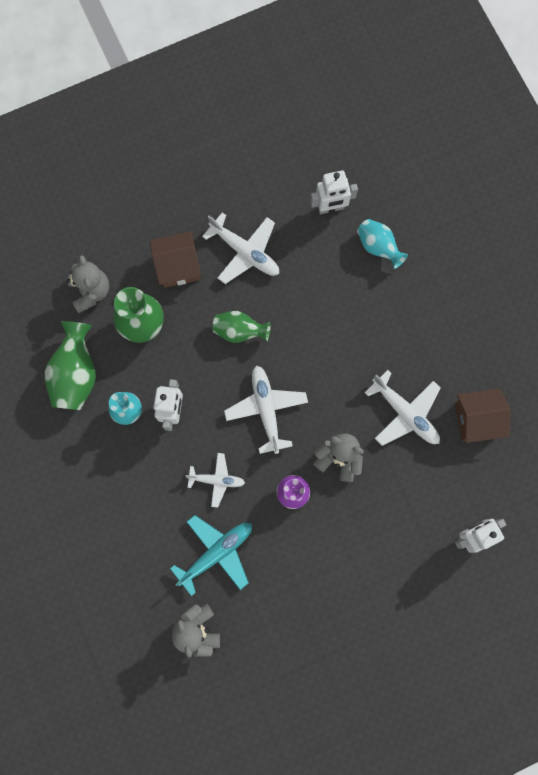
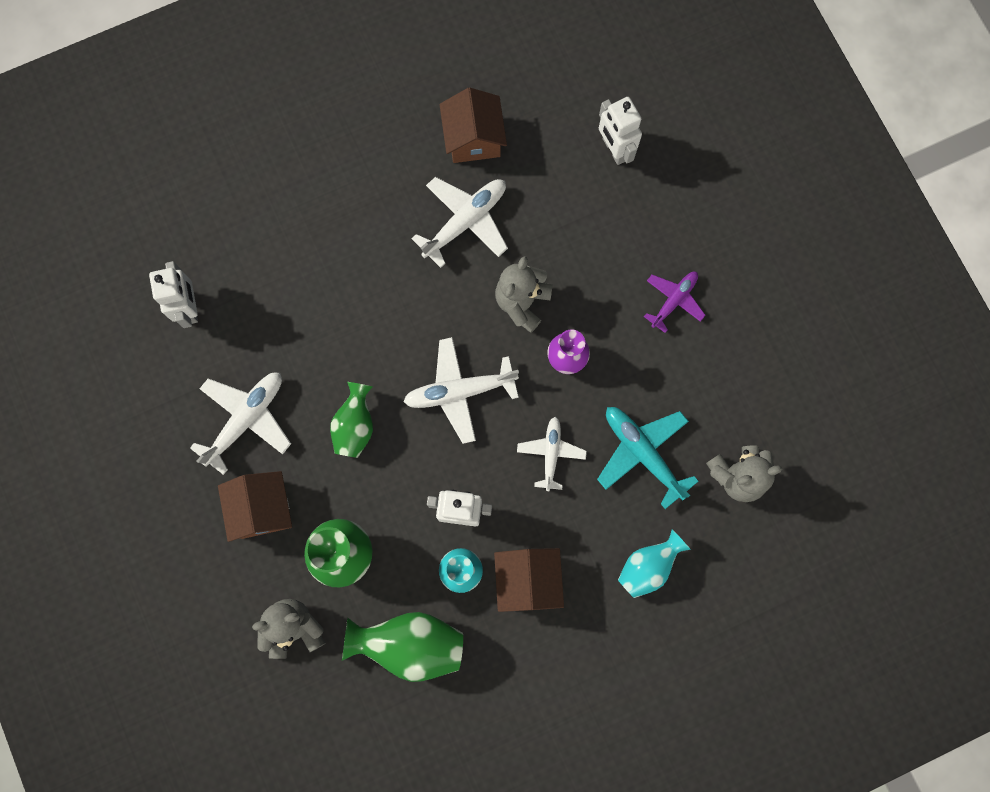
camera: 90 degrees left, 0 degrees up
(120, 461) = (527, 580): none -> brown house
(342, 582) = (674, 300): none -> purple plane
(378, 247) = (247, 249): turquoise vase -> turquoise vase (648, 566)

